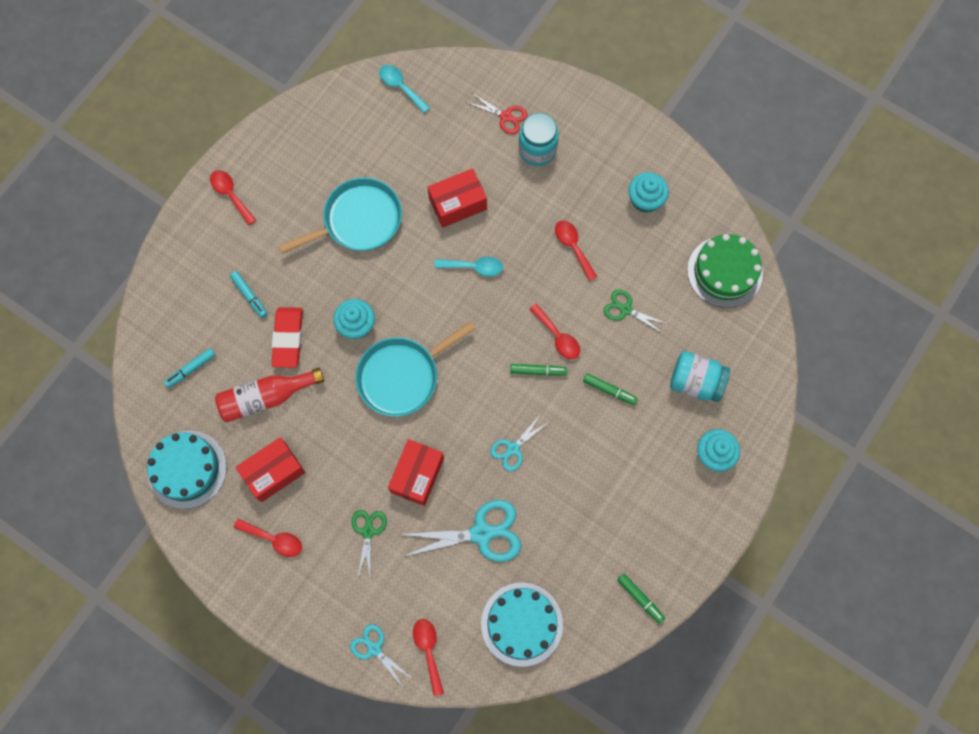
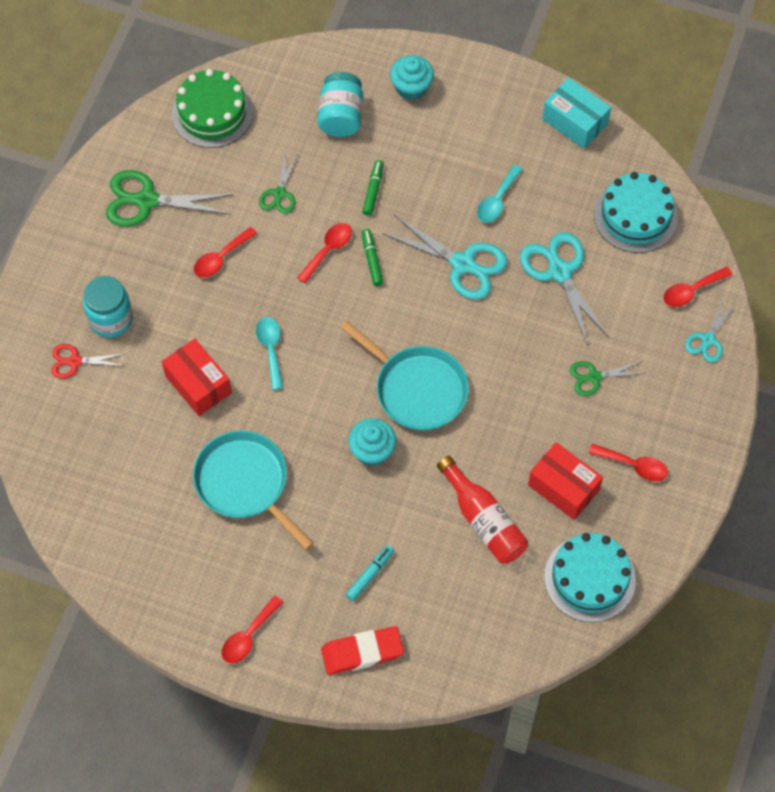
camera: 105 degrees left, 10 degrees down
(191, 369) = (476, 611): turquoise marker -> none
(274, 539) = (634, 465): red spoon -> red spoon turned 105 degrees clockwise
(288, 338) = (409, 517): red eraser -> red eraser (362, 652)
(400, 87) = (60, 484): turquoise spoon -> turquoise spoon (497, 200)
(417, 475) = (520, 346): red box -> none
(505, 116) = (75, 361): red scissors -> red scissors turned 105 degrees counterclockwise
(513, 448) = (463, 264): turquoise scissors -> turquoise scissors, size x1.76
(640, 598) = (575, 122): green marker -> turquoise box
(645, 200) = (147, 201): turquoise cupcake -> green scissors

